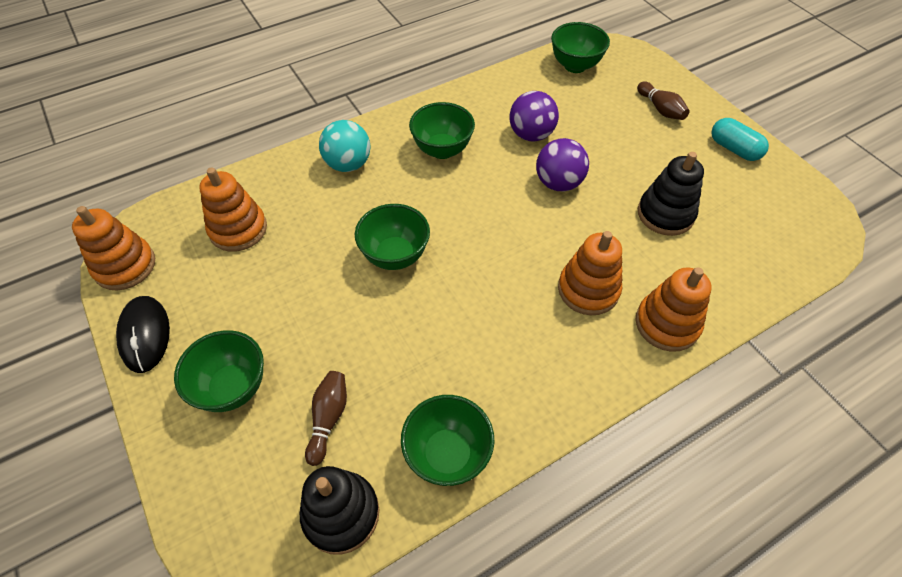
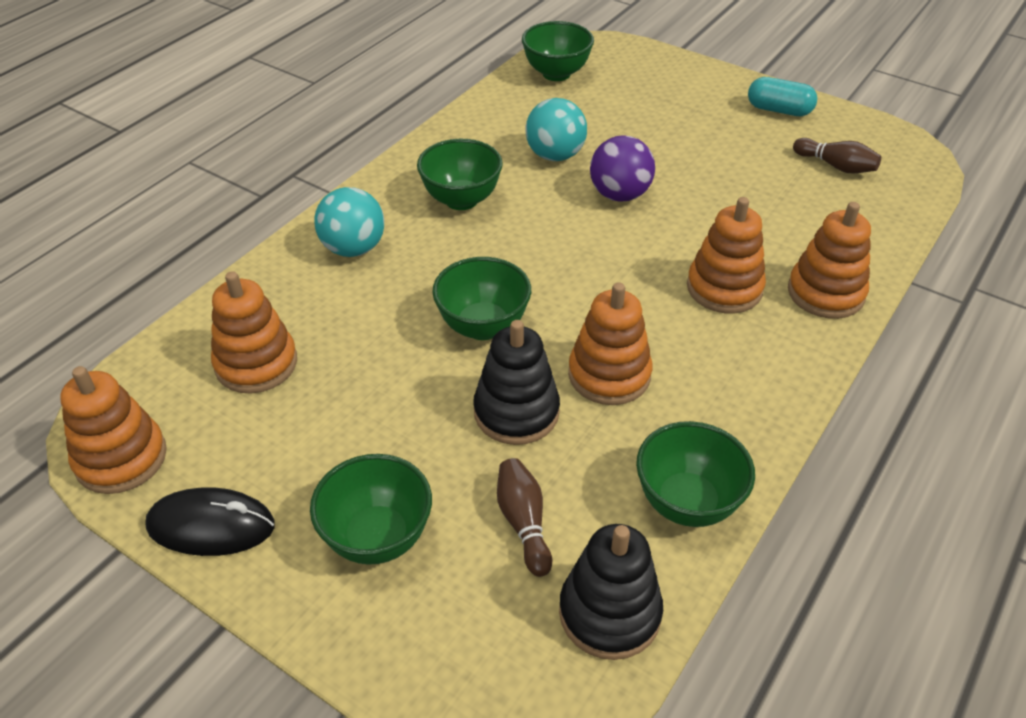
camera: 25 degrees left, 10 degrees down
(145, 335) = (211, 526): black mouse -> black mouse turned 45 degrees counterclockwise
(457, 328) = (609, 375): none -> orange stacking toy
(531, 135) = (555, 155): purple ball -> turquoise ball
(660, 109) = (678, 92): brown bowling pin -> brown bowling pin (836, 166)
(665, 214) = (753, 191): black stacking toy -> black stacking toy (516, 412)

